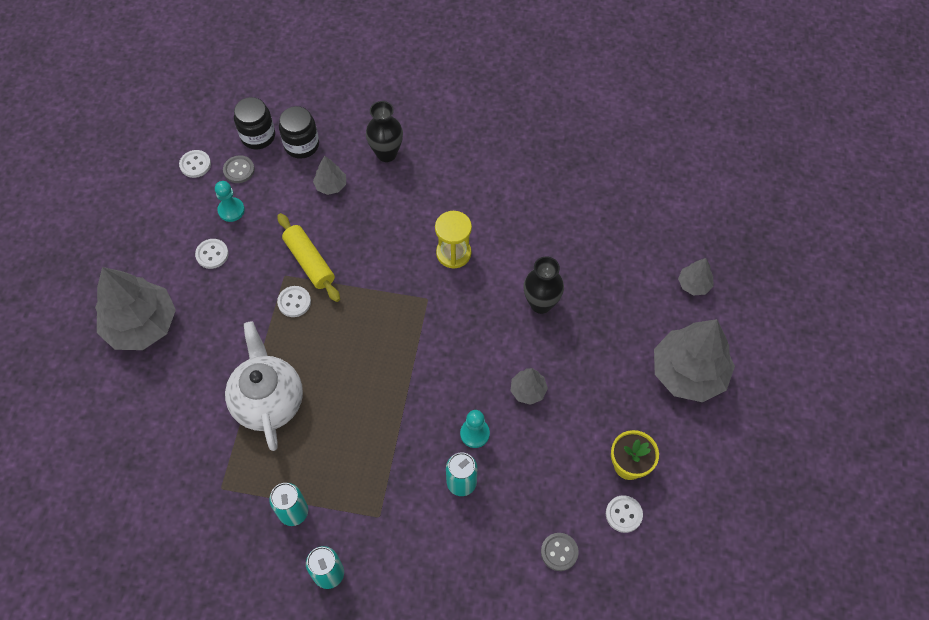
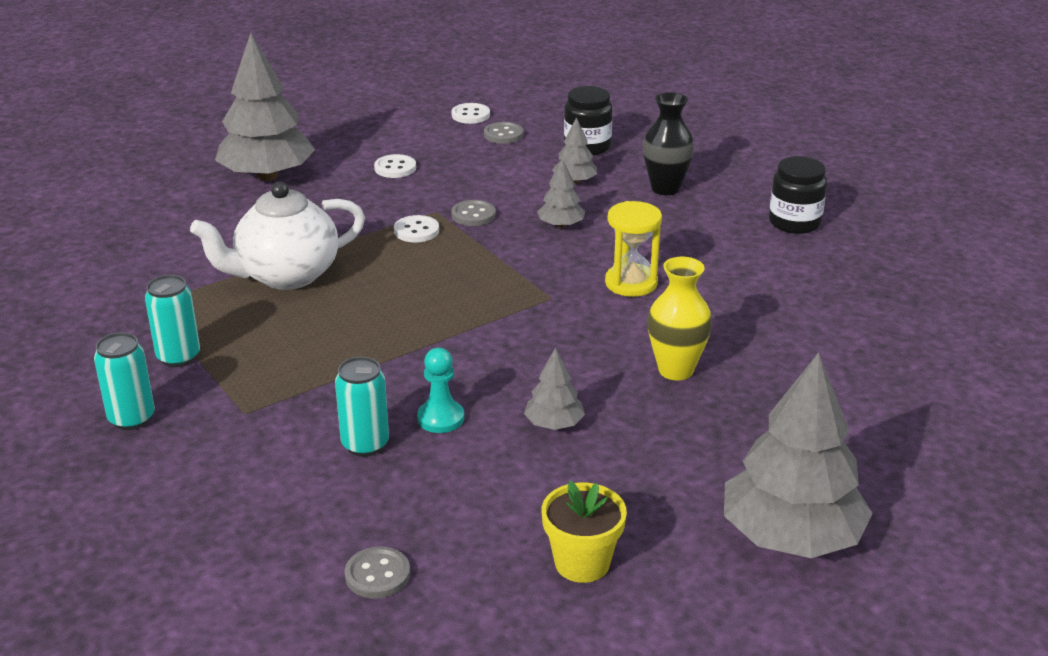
camera: 45 degrees right, 30 degrees down
(231, 210) = (456, 152): turquoise pawn -> none
(258, 136) = (554, 124): black jar -> black jar (794, 222)
(268, 400) = (286, 275): white teapot -> white teapot turned 150 degrees counterclockwise
(309, 262) = (473, 215): yellow rolling pin -> grey button
(541, 304) = (675, 370): black vase -> yellow vase
(623, 514) = (507, 601): white button -> none
(694, 284) = (914, 467): grey tree -> grey tree (561, 225)

